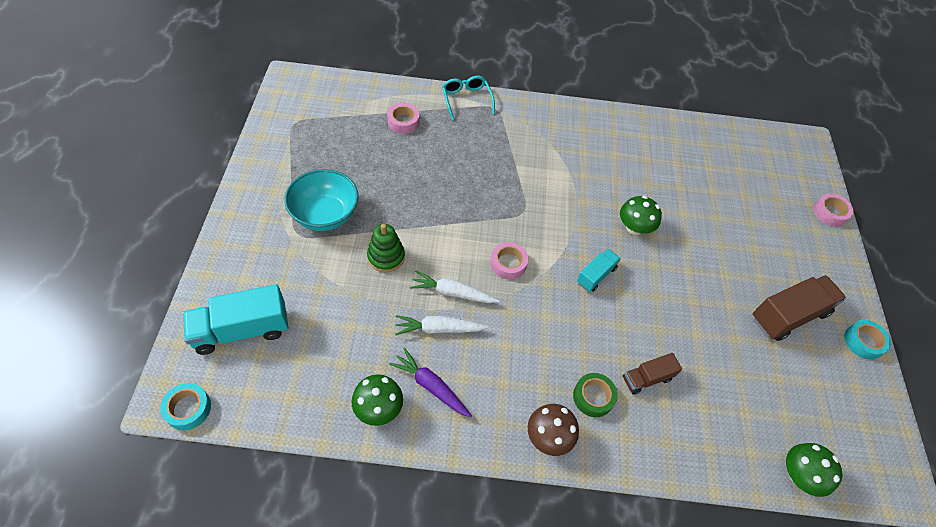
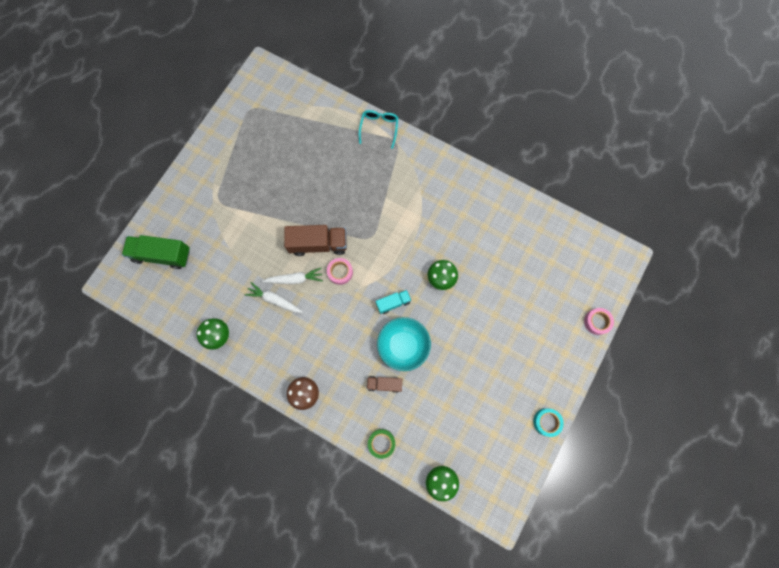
camera: 30 degrees right, 20 degrees up
(188, 408) = (118, 293): turquoise tape -> none
(242, 330) = (162, 255): turquoise truck -> green truck
(325, 215) = (241, 192): turquoise bowl -> turquoise bowl (403, 346)
(386, 257) = (265, 237): green stacking toy -> none
(403, 122) = (324, 133): pink tape -> none
(431, 386) = (253, 334): purple carrot -> none
(453, 293) = (294, 279): white carrot -> white carrot turned 135 degrees clockwise
(593, 397) = (344, 381): green tape -> green tape (381, 443)
(788, 315) = (507, 383): brown truck -> brown truck (318, 244)

